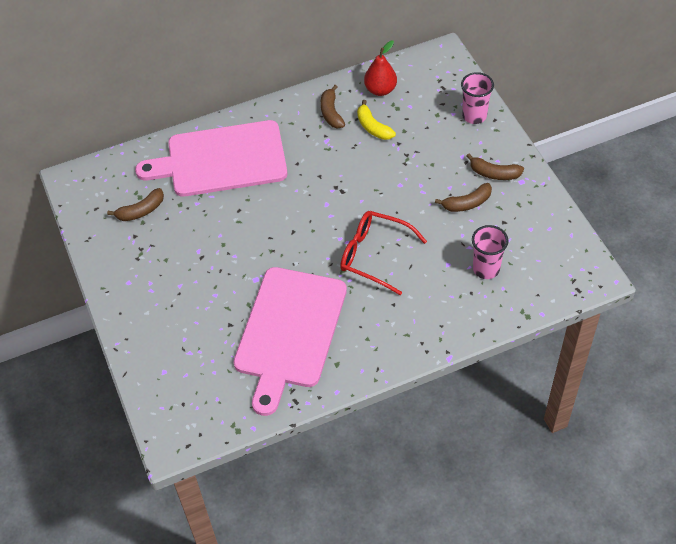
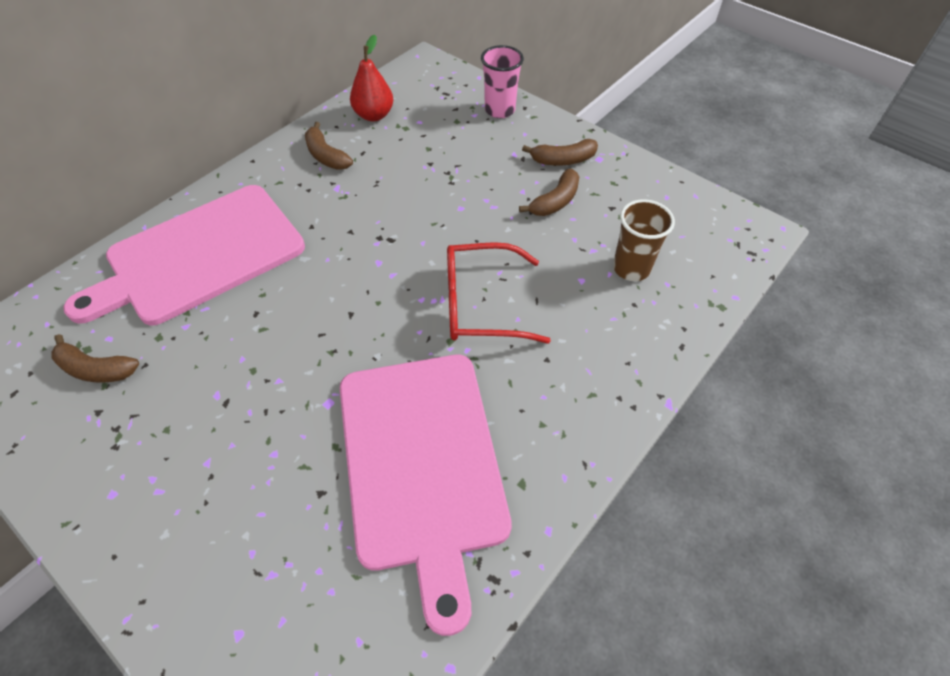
camera: 30 degrees left, 0 degrees up
(141, 211) = (96, 369): brown banana -> brown banana turned 75 degrees clockwise
(373, 127) = (388, 156): yellow banana -> none
(486, 269) = (631, 268): pink cup -> brown cup

